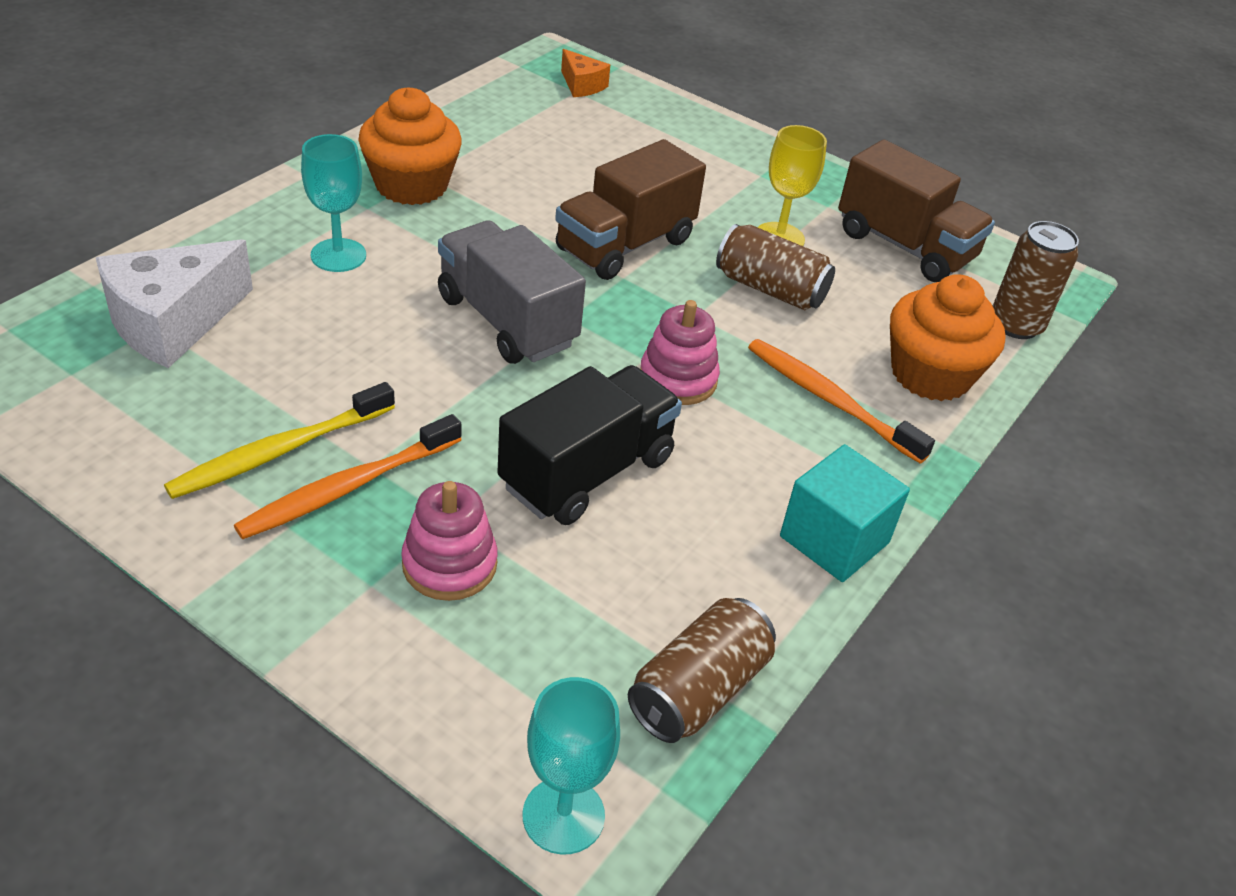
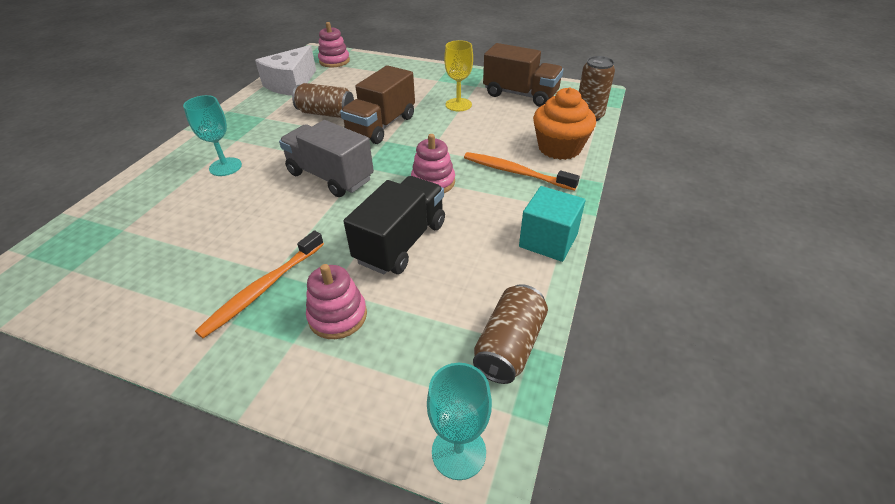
camera: 10 degrees left, 0 degrees up
(172, 322) = (133, 225): white cheese -> white cheese (291, 84)
(279, 451) = (215, 279): yellow toothbrush -> none
(411, 185) = (258, 124): orange cupcake -> none
(582, 85) = (334, 61): orange cheese -> pink stacking toy
(770, 289) = (463, 128): brown can -> brown can (326, 113)

